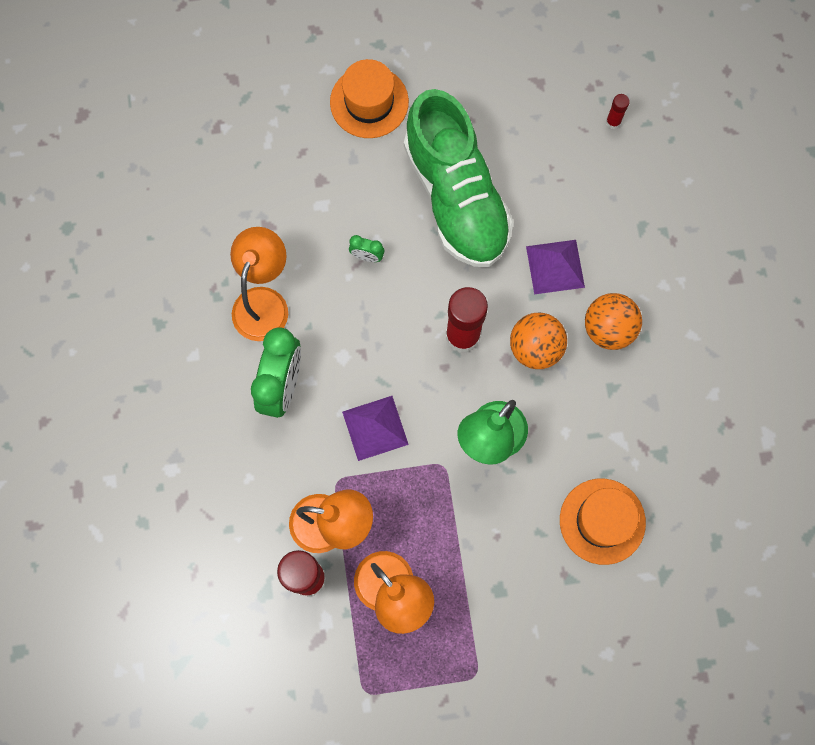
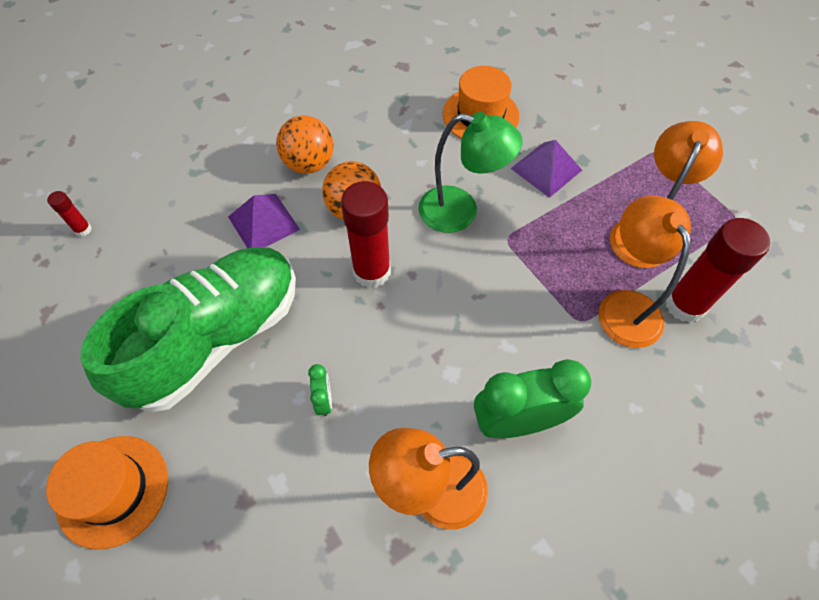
camera: 115 degrees left, 15 degrees down
(375, 428) = (507, 309): purple pyramid -> purple pyramid (546, 169)

